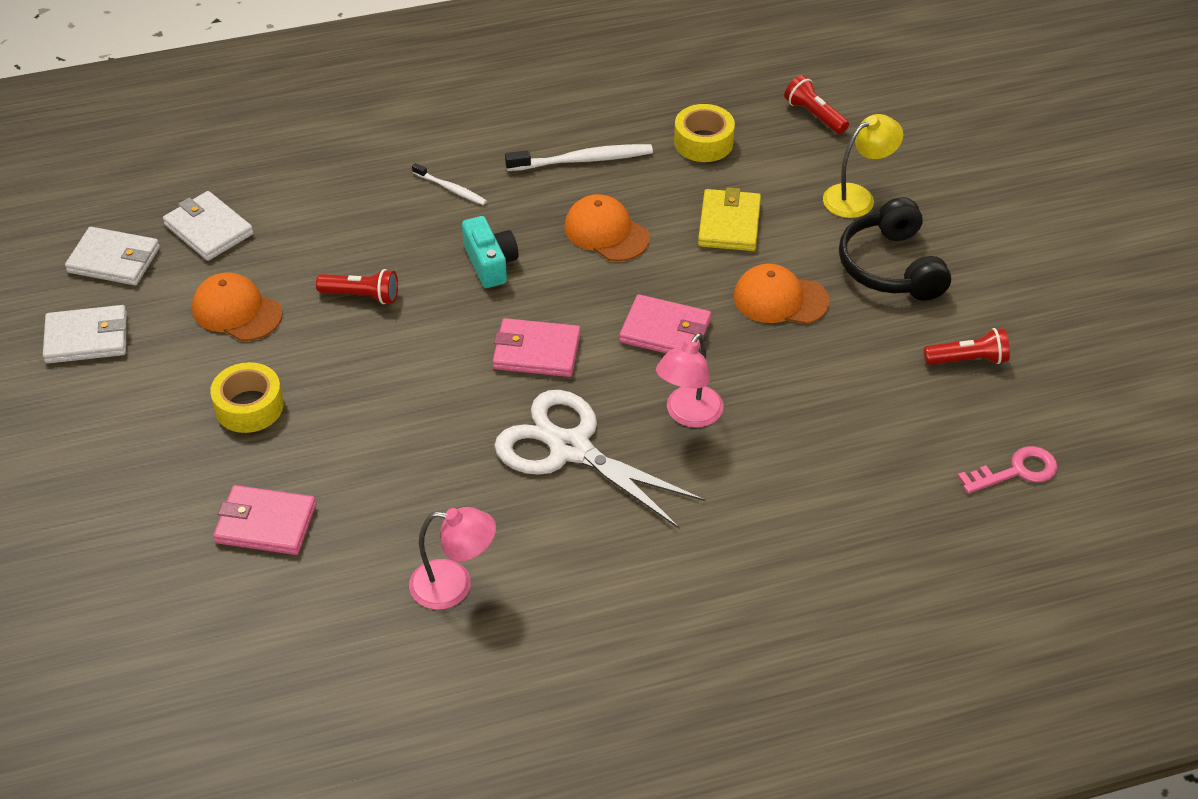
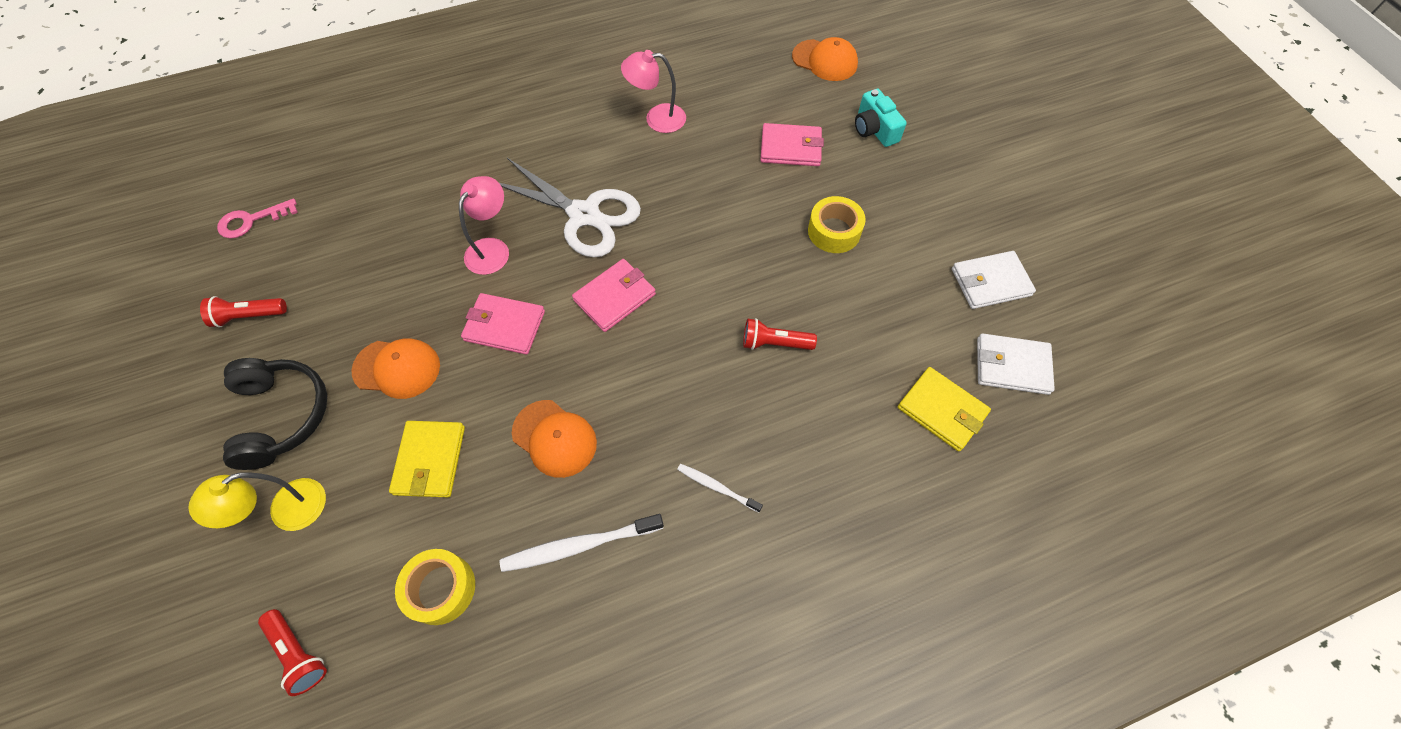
camera: 175 degrees right, 15 degrees up
(208, 229) = (942, 410): white wallet -> yellow wallet
(236, 311) = (878, 318): orange cap -> orange cap (825, 60)
(490, 263) = (664, 390): turquoise camera -> turquoise camera (874, 129)
(536, 351) = (615, 297): pink wallet -> pink wallet turned 45 degrees counterclockwise

